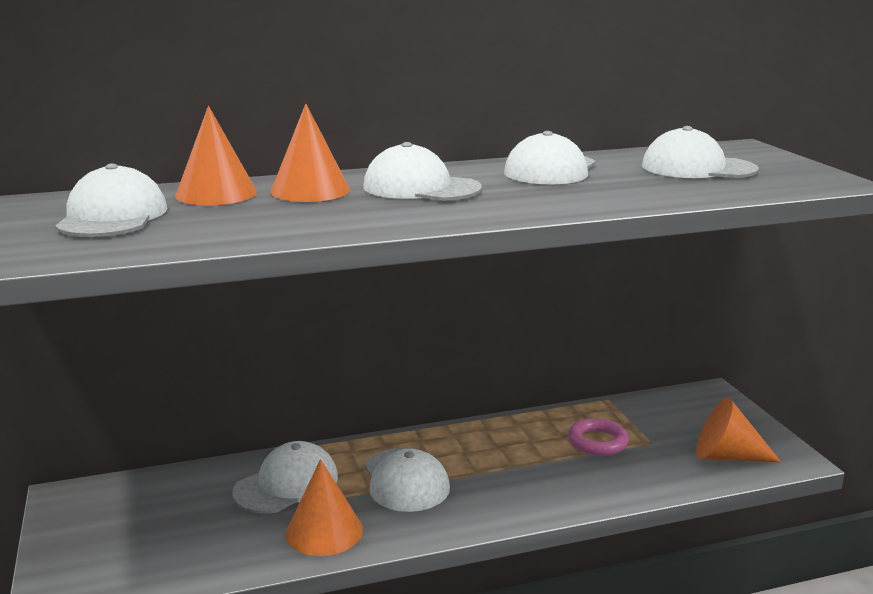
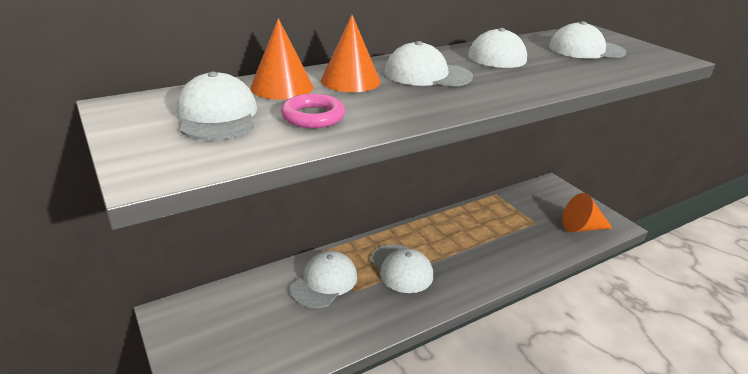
camera: 15 degrees left, 10 degrees up
(324, 531) = (367, 316): orange cone -> none
(597, 442) = (504, 226): pink ring -> pink ring (313, 116)

